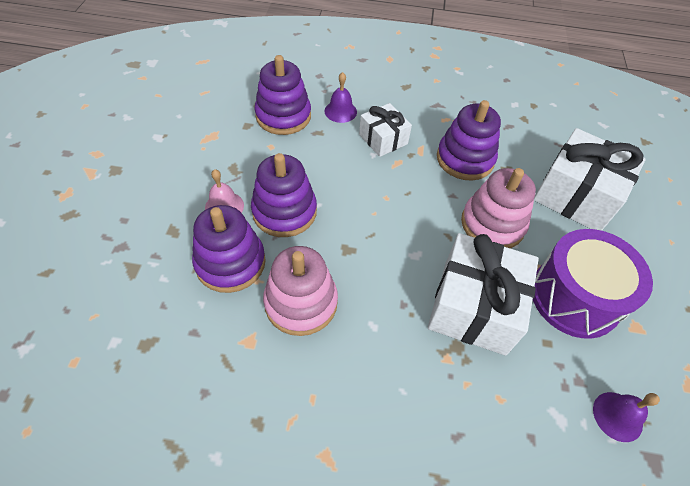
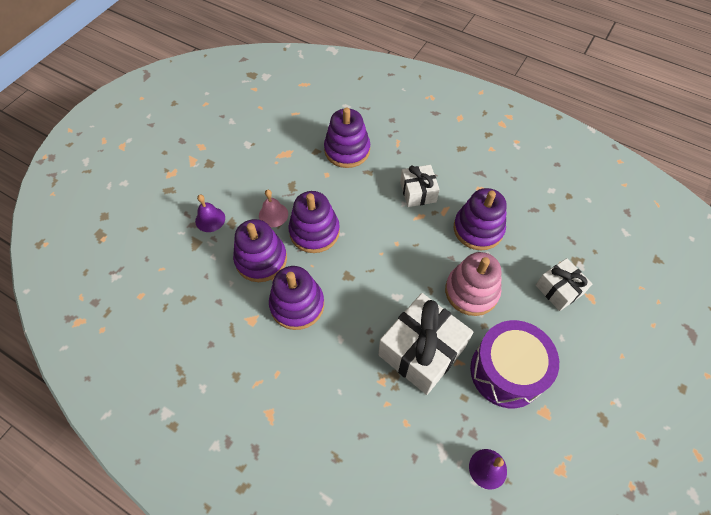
camera: 25 degrees right, 5 degrees up
(301, 302) = (297, 305): pink stacking toy -> purple stacking toy
(340, 111) = (394, 158): purple bell -> purple bell (210, 219)
(576, 195) = (559, 289): white gift -> white gift, size x0.57

